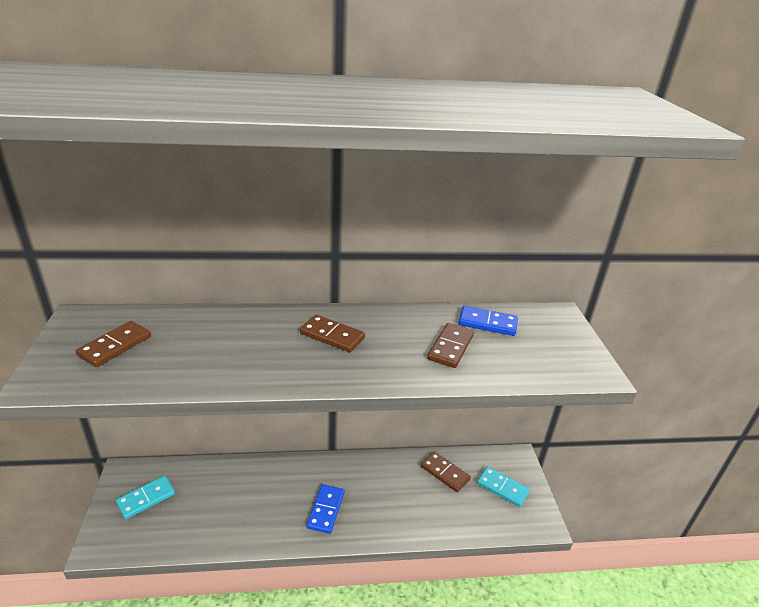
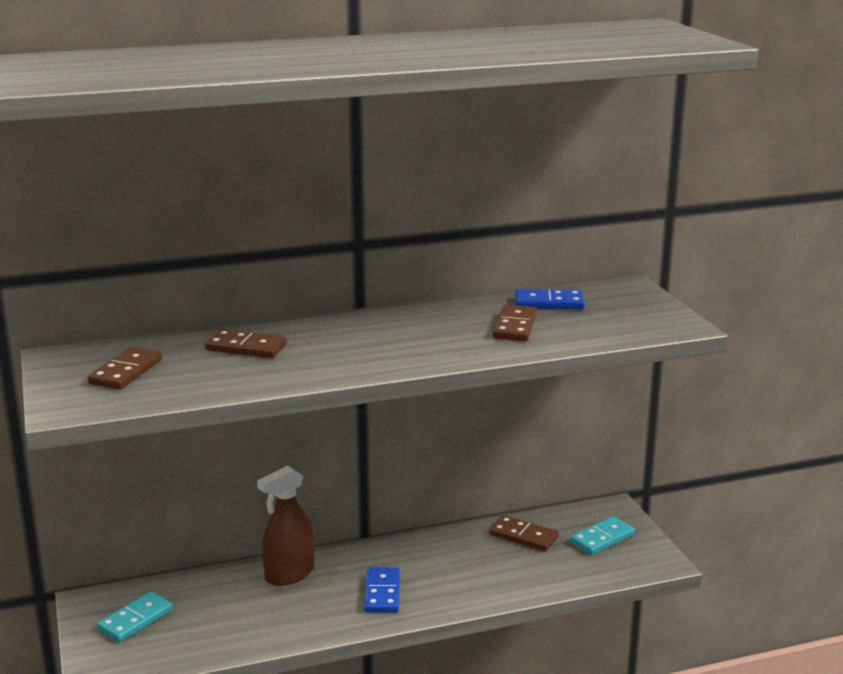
camera: 10 degrees left, 10 degrees down
(267, 476) = (289, 574): none -> brown spray bottle
(332, 336) = (375, 334): brown domino -> brown domino (246, 347)
(502, 488) = (602, 538): turquoise domino -> turquoise domino turned 60 degrees counterclockwise

